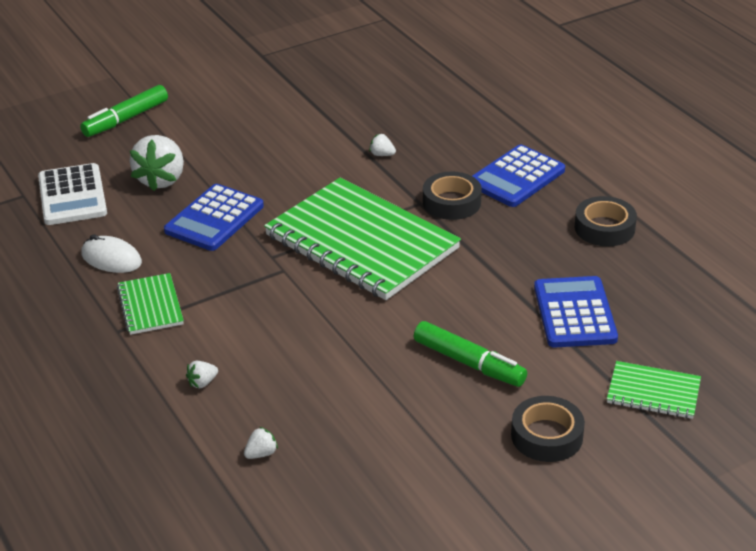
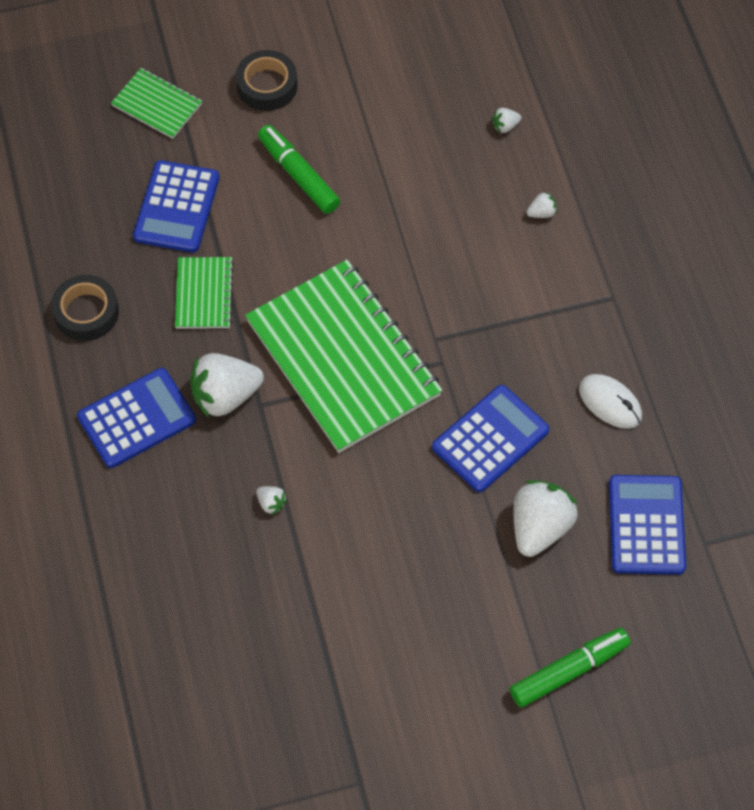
camera: 165 degrees left, 25 degrees up
(72, 196) = (646, 525): white calculator -> blue calculator
(150, 306) = (577, 322): green notebook -> green notebook (204, 294)
(451, 202) = (225, 396): black tape -> white strawberry

